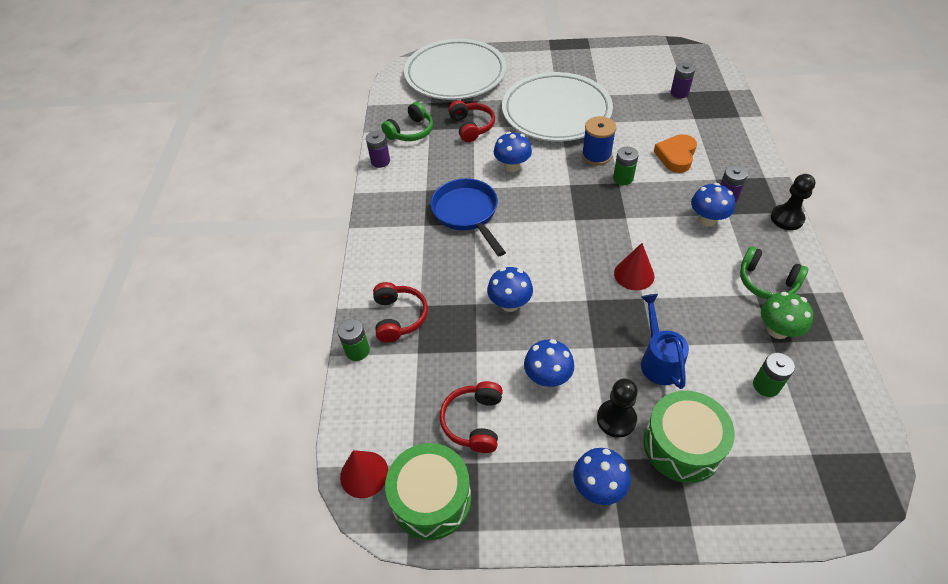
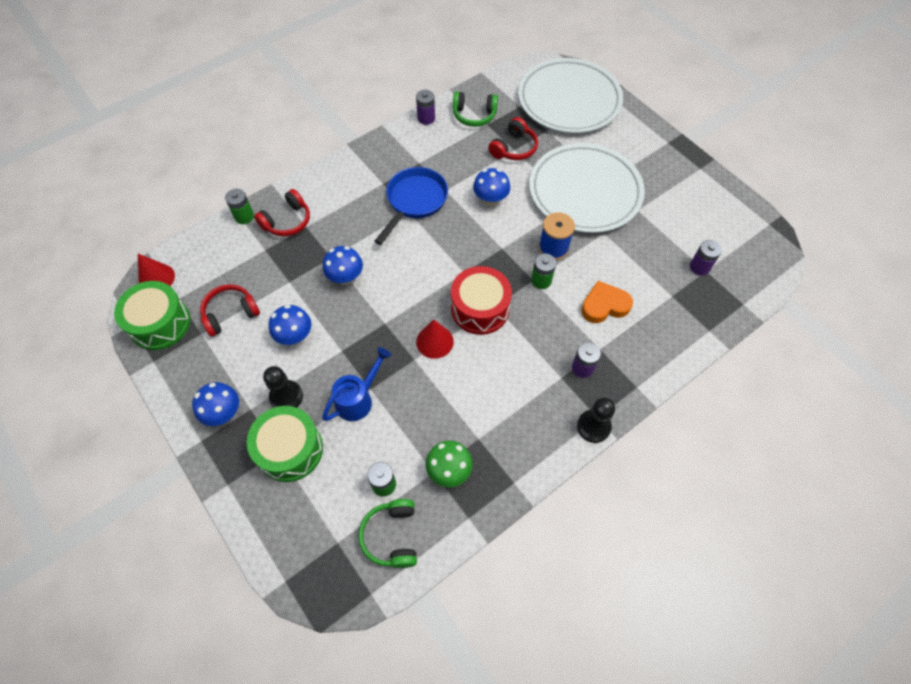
camera: 50 degrees right, 10 degrees up
(622, 228) = (480, 309): none -> red drum
(707, 219) = (541, 365): blue mushroom -> none
(766, 282) = (498, 441): green headphones -> green headphones (392, 536)

